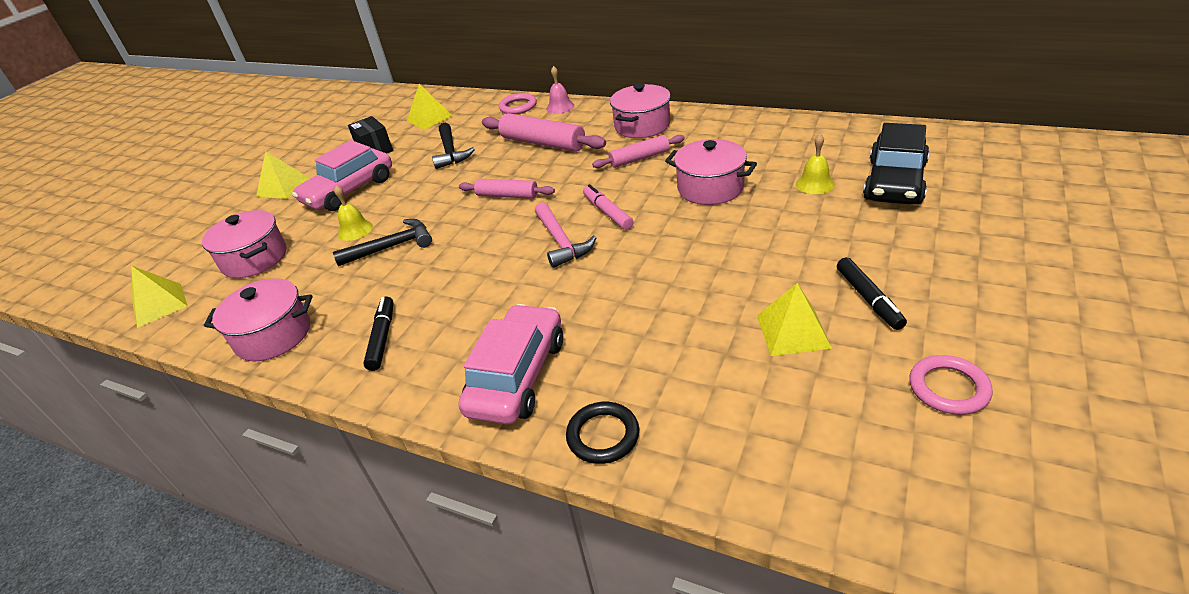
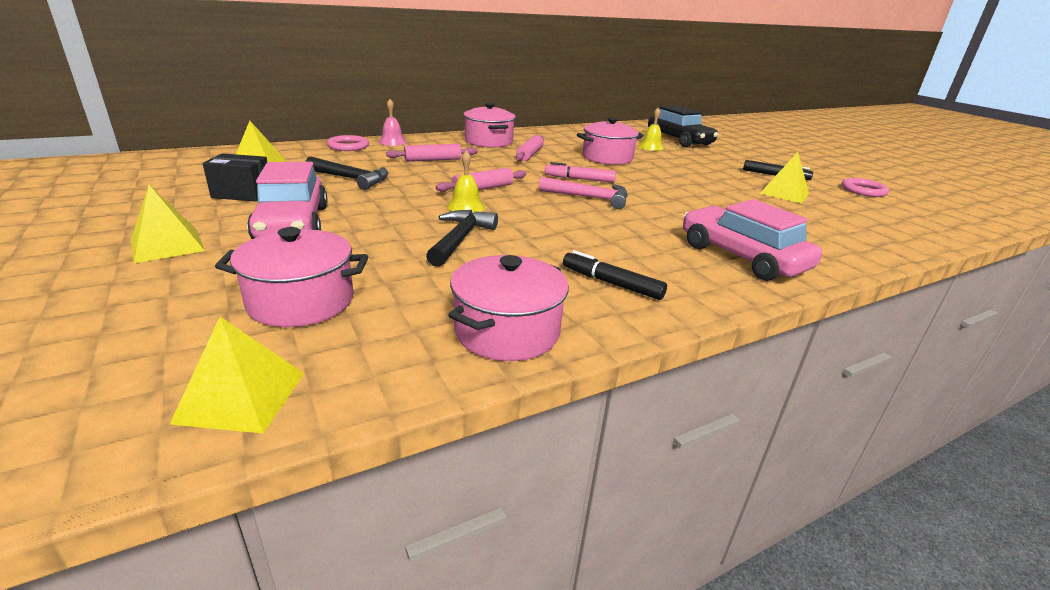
camera: 60 degrees left, 10 degrees down
(355, 230) = (385, 242): yellow bell -> yellow bell (466, 206)
(543, 143) = (433, 160): pink rolling pin -> pink rolling pin, size x0.62
(603, 435) = (838, 256): black ring -> none

